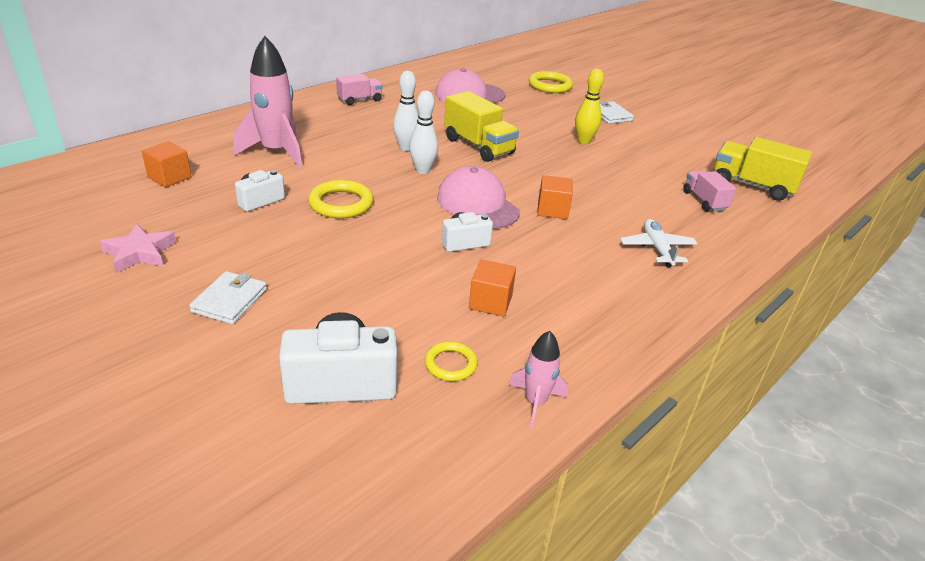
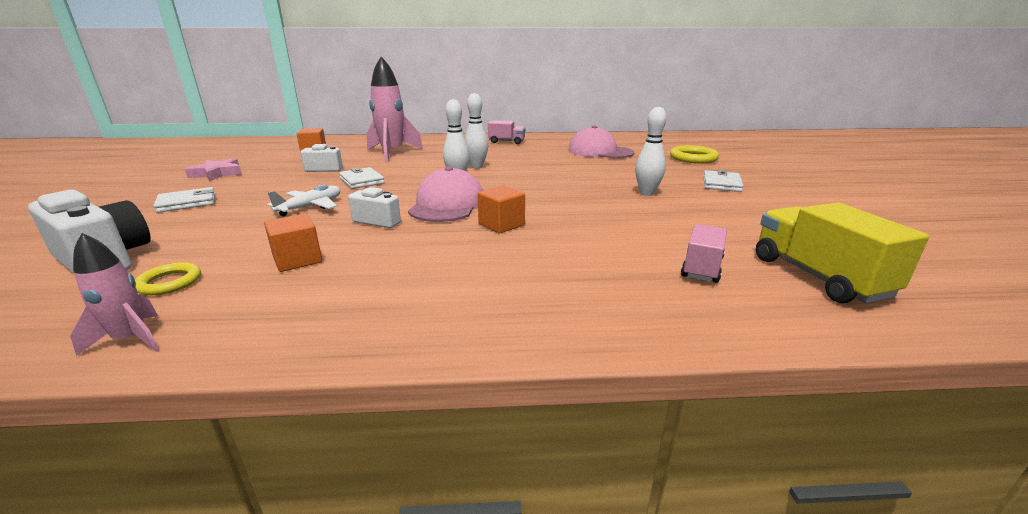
camera: 45 degrees right, 10 degrees down
(341, 203) = (362, 181): yellow ring -> white wallet
(478, 146) = (535, 176): yellow truck -> none
(583, 141) = (646, 193): yellow bowling pin -> white bowling pin
(657, 249) = (540, 284): white plane -> white plane (310, 207)

